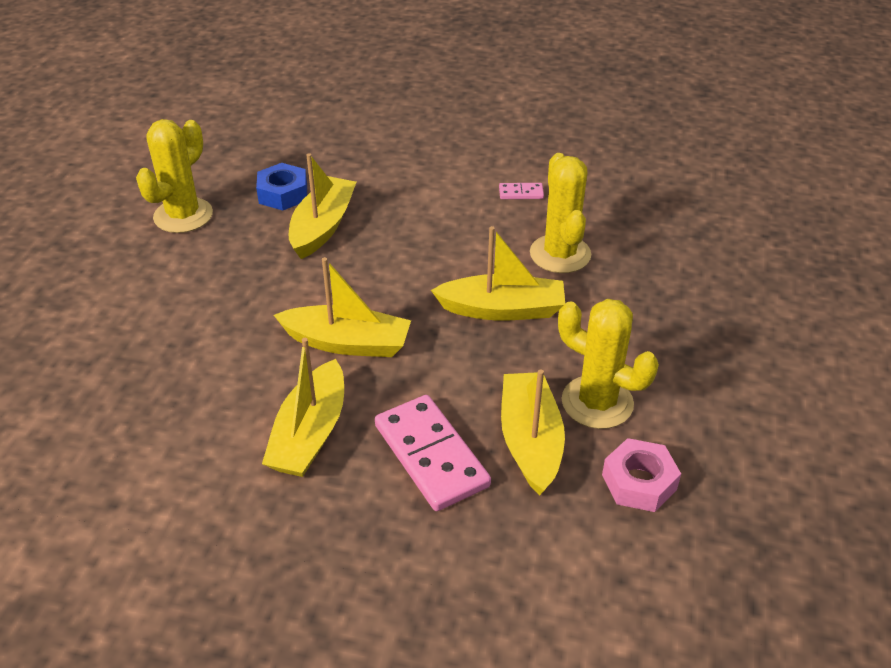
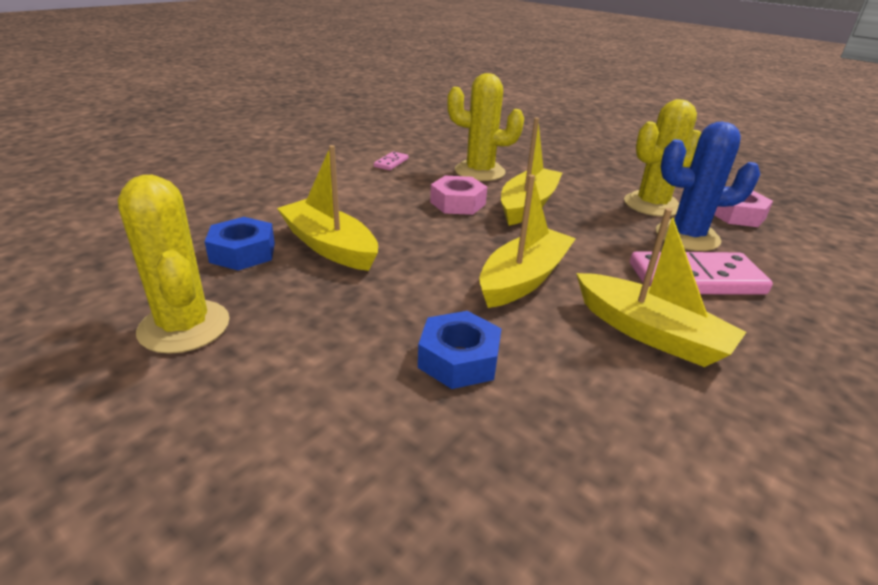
camera: 65 degrees left, 10 degrees down
(215, 339) = (459, 359): none -> blue nut
(464, 264) = (457, 203): none -> pink nut
(530, 441) = (687, 236): yellow boat -> blue cactus

